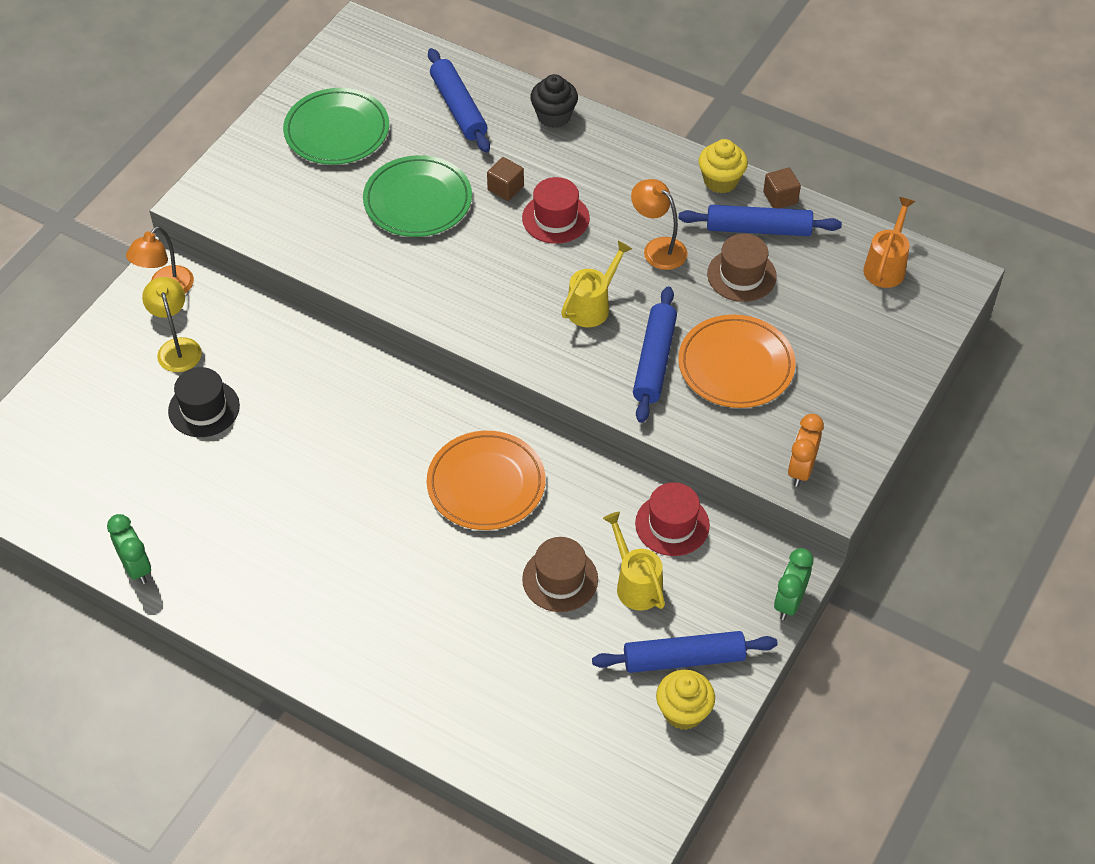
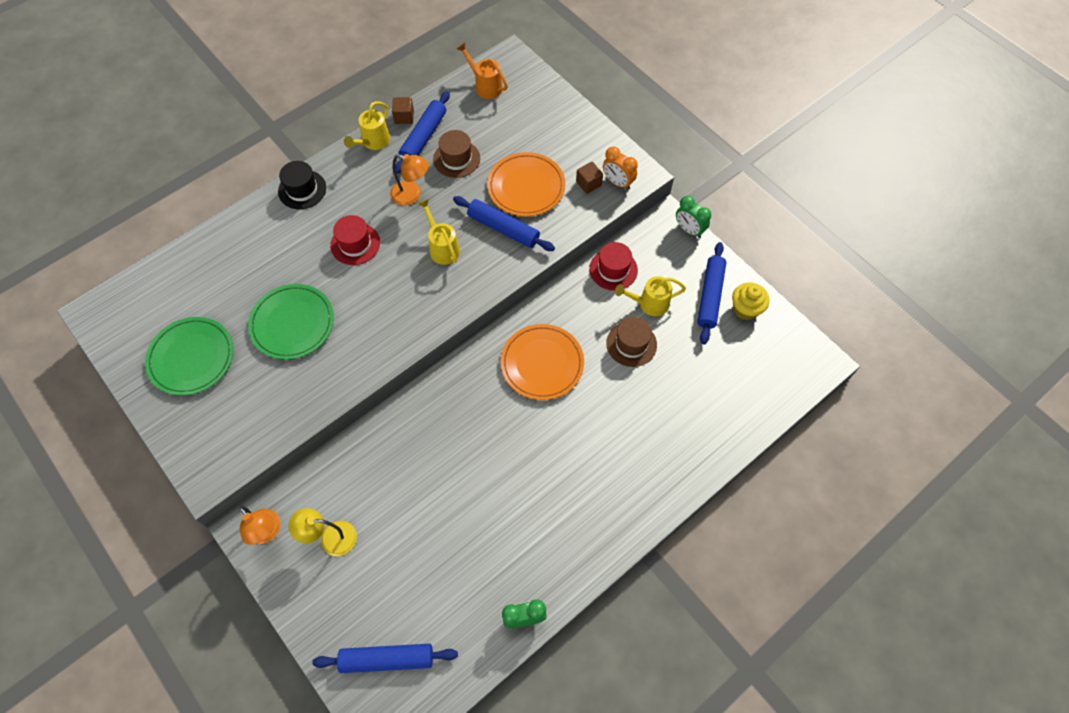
camera: 70 degrees left, 10 degrees up
(204, 408) = (398, 532): black hat -> black hat (302, 189)
(458, 108) = (217, 270): blue rolling pin -> blue rolling pin (387, 659)
(505, 188) = (311, 265): brown cube -> brown cube (588, 183)
(554, 116) = (261, 215): black cupcake -> none
(658, 248) = (412, 195): orange lamp -> orange lamp turned 135 degrees counterclockwise
(721, 181) = (373, 142): yellow cupcake -> yellow watering can

